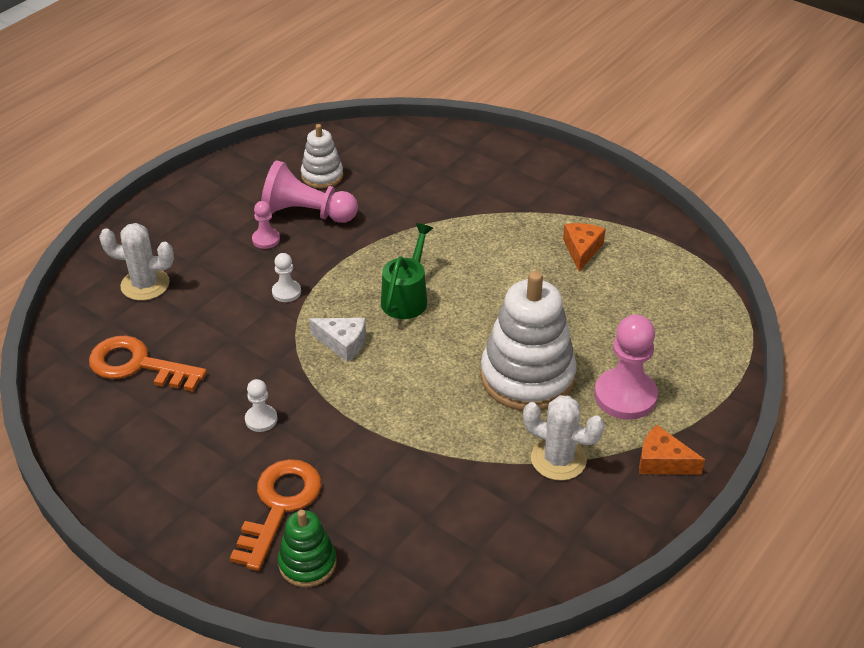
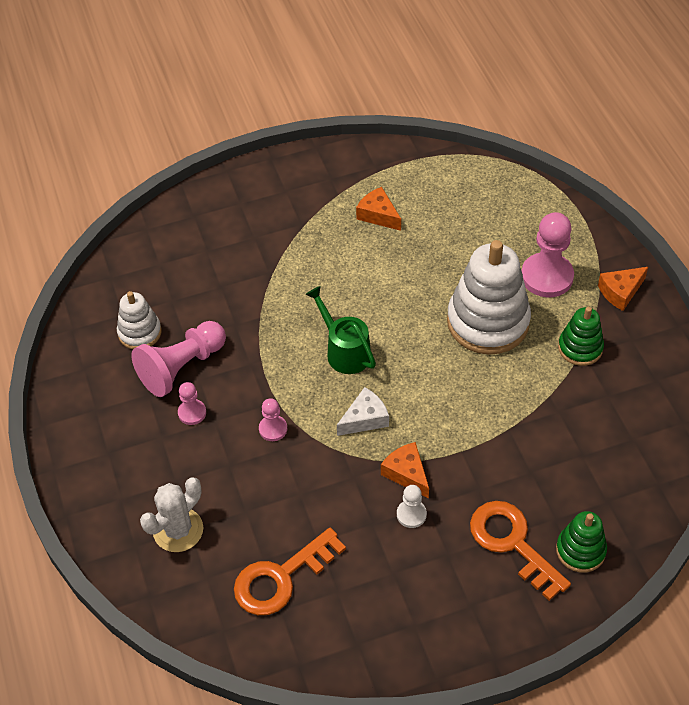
camera: 55 degrees left, 10 degrees up
(286, 292) = (273, 429): white pawn -> pink pawn
(304, 397) = (406, 474): none -> orange cheese
(558, 459) = (580, 348): white cactus -> green stacking toy

